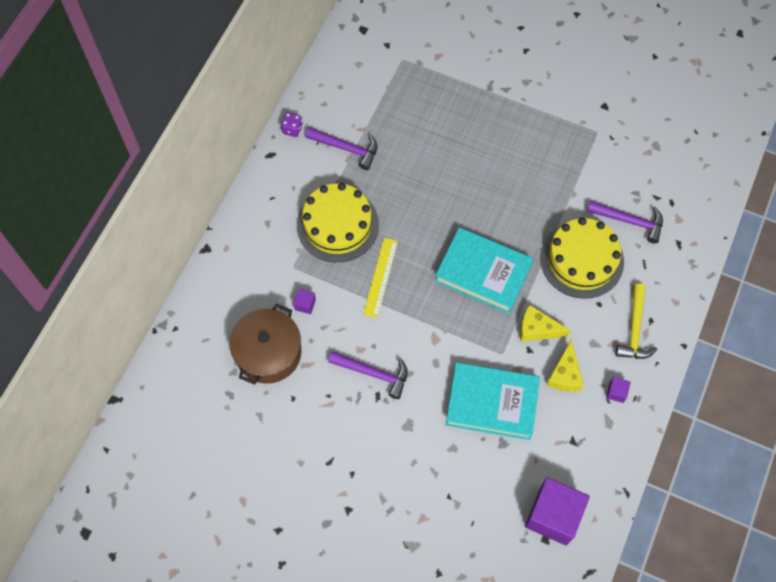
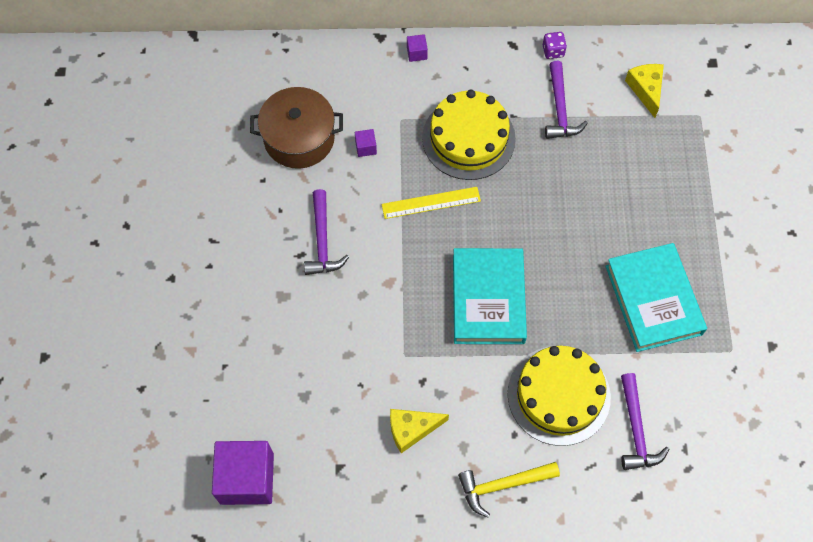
camera: 65 degrees right, 0 degrees up
(492, 403) = (344, 367): turquoise book -> turquoise book (653, 300)
(537, 329) = (450, 380): yellow cheese -> yellow cheese (646, 90)
(616, 392) = (417, 493): purple cube -> purple cube (417, 53)

